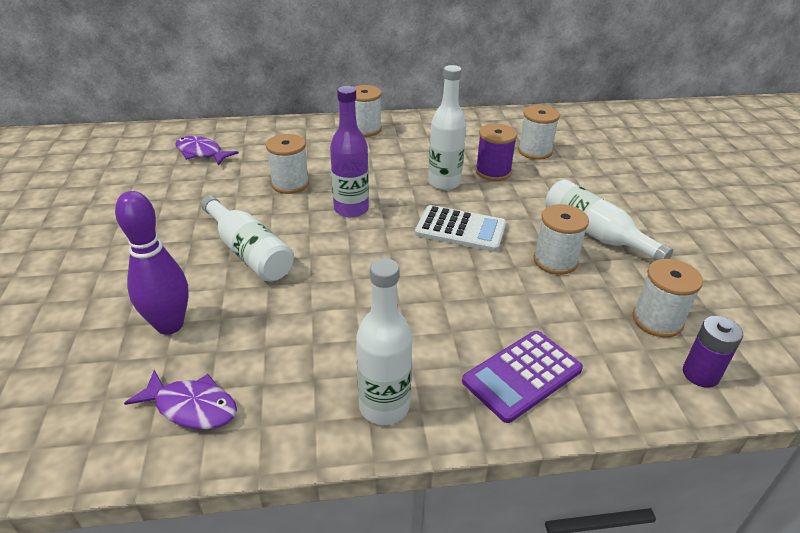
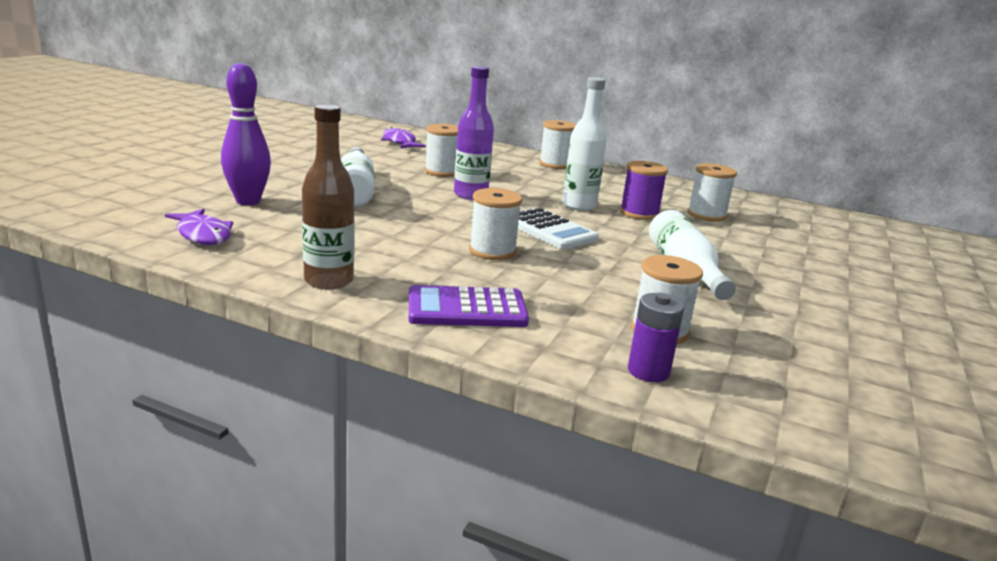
camera: 30 degrees right, 15 degrees down
(384, 406) = (329, 281): white bottle -> brown bottle
(555, 261) = (612, 270): white spool -> white spool (492, 251)

